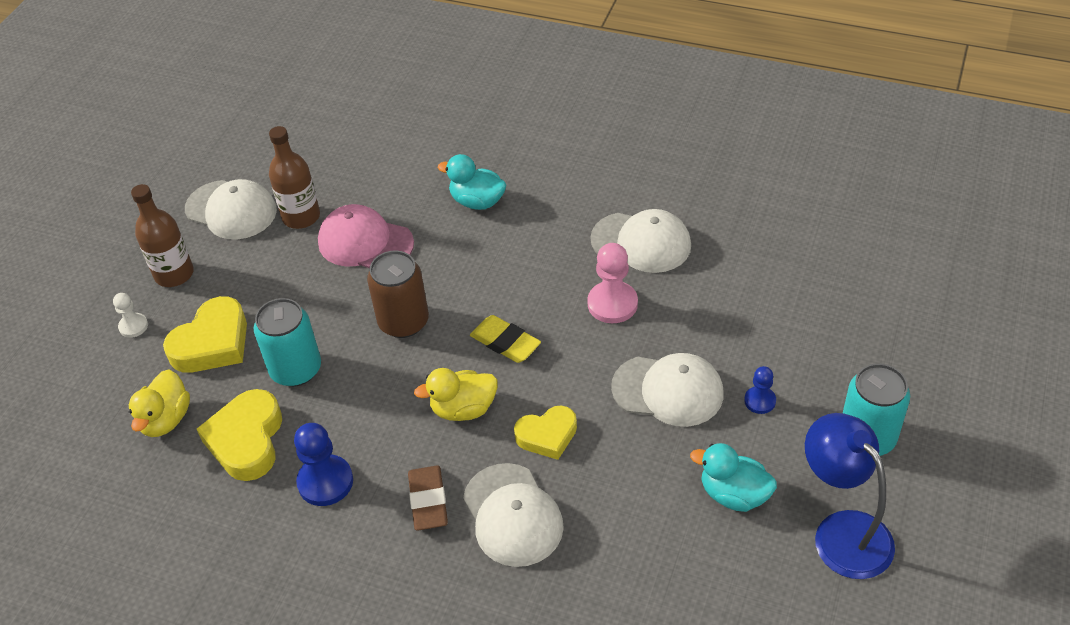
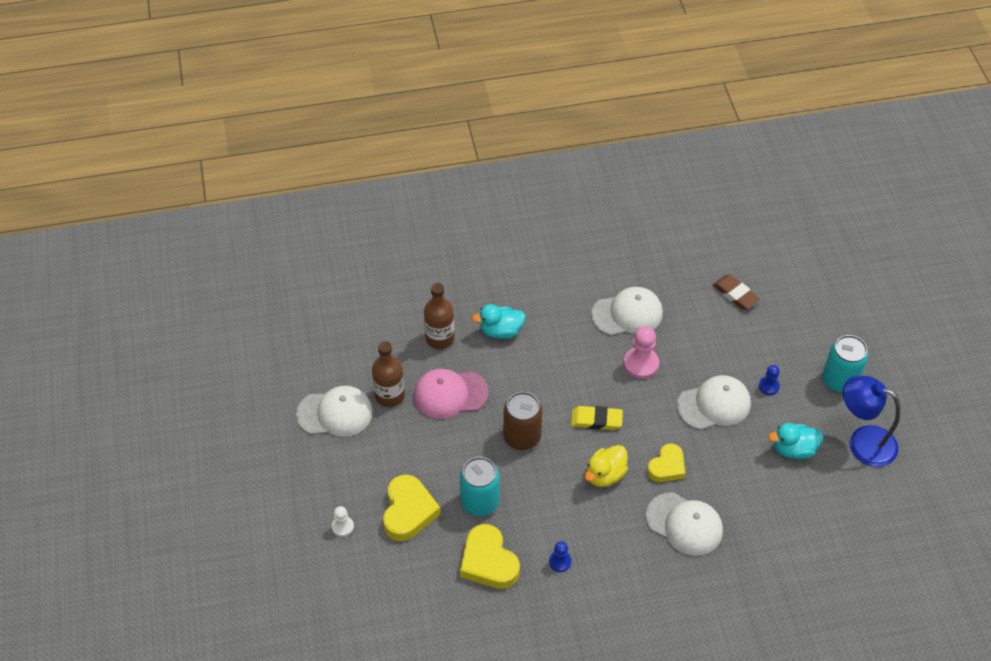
camera: 35 degrees left, 5 degrees up
(166, 419) = (424, 576): yellow duck -> none
(174, 274) = (337, 477): brown bottle -> brown bottle (440, 338)
(325, 482) = (560, 561): blue pawn -> blue pawn, size x0.58
(428, 501) = (630, 541): brown eraser -> brown eraser (735, 294)

